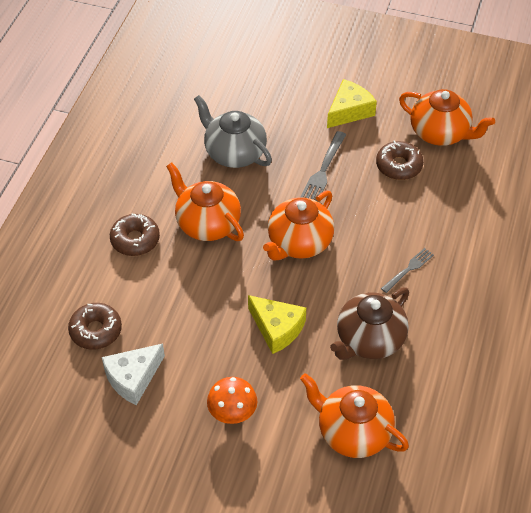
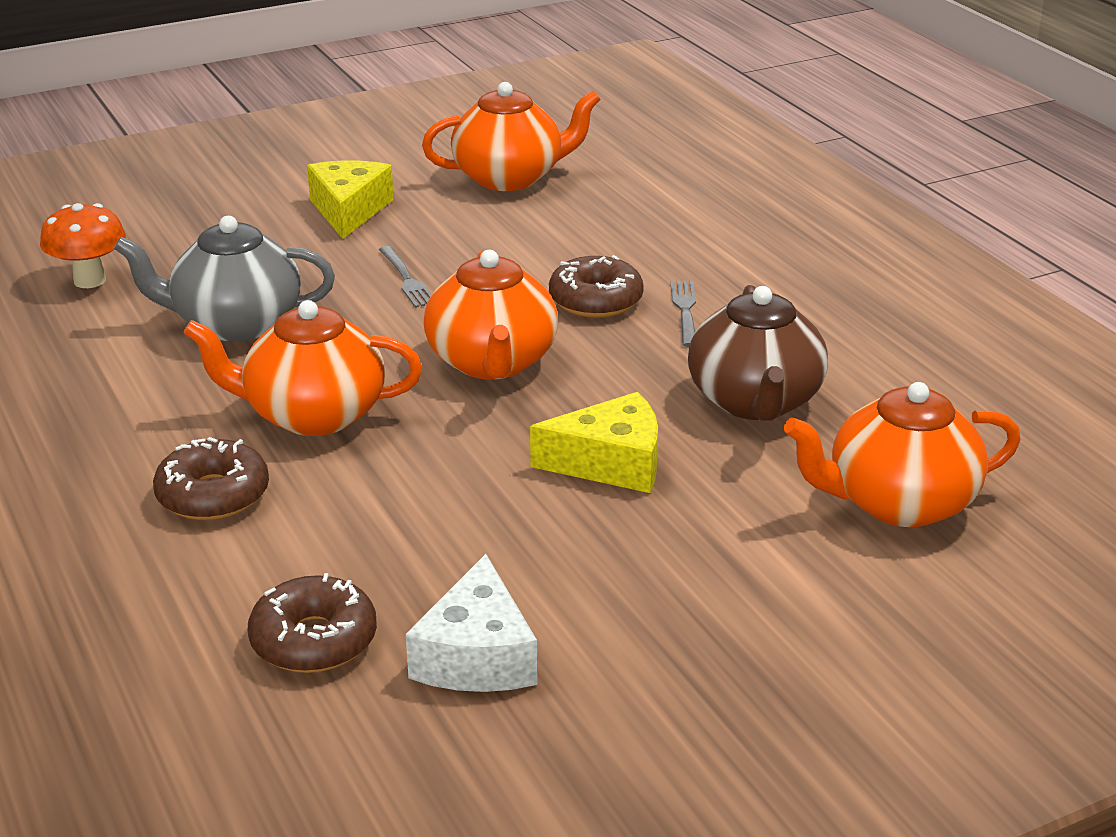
camera: 45 degrees left, 20 degrees down
(232, 415) = (708, 594): orange mushroom -> orange mushroom (90, 280)
(323, 171) = (407, 279): grey fork -> grey fork, size x0.65
(399, 166) = (505, 228): brown donut -> brown donut (595, 300)

